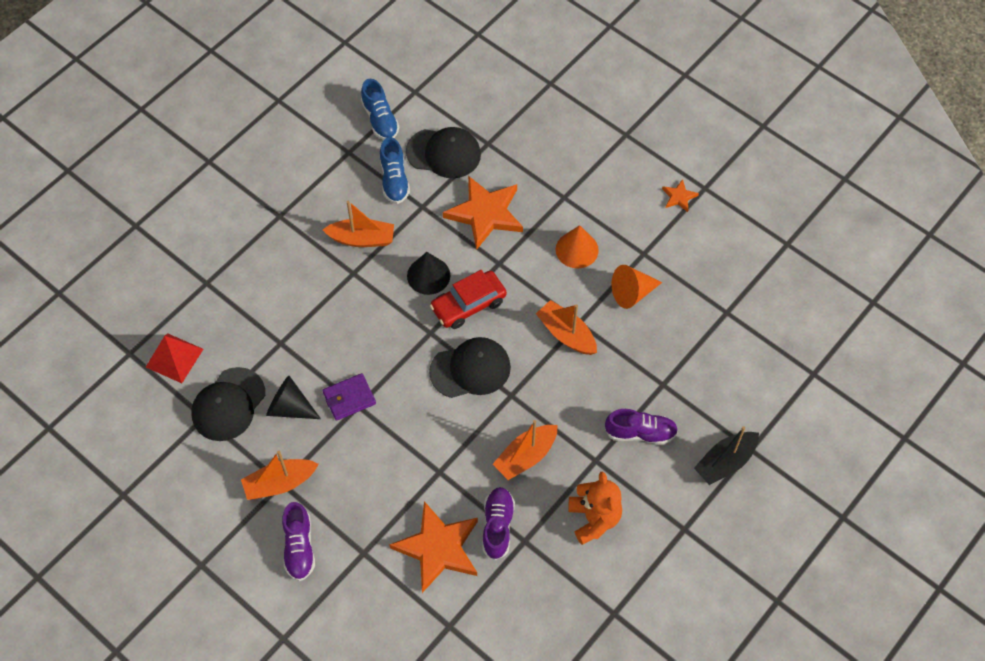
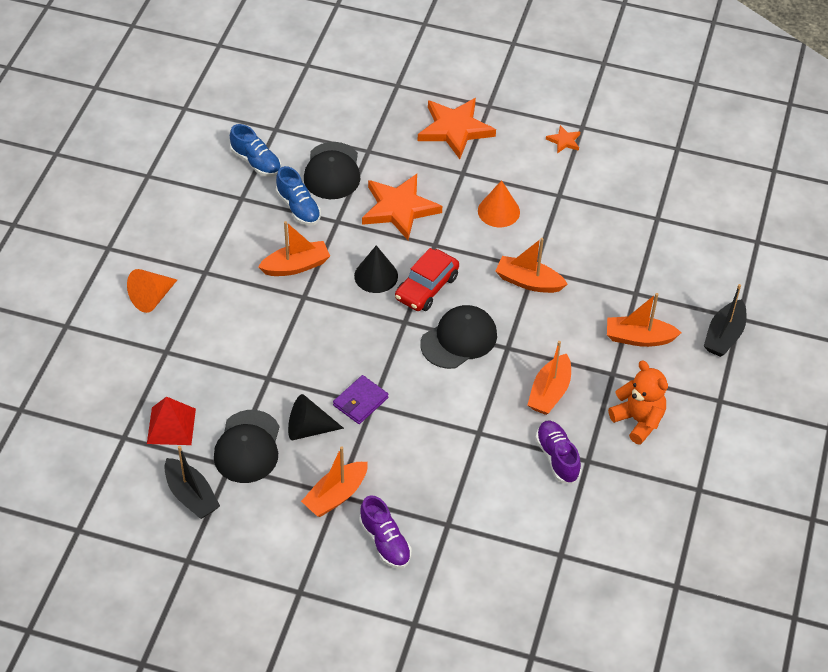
camera: 25 degrees left, 10 degrees down
(157, 433) = (191, 496): none -> black boat
(438, 548) = (514, 495): orange star -> orange star (455, 129)
(444, 153) = (332, 171): black cap -> black cap turned 105 degrees clockwise
(632, 293) = (567, 230): orange cone -> orange cone (152, 298)
(640, 433) = (639, 338): purple shoe -> orange boat

